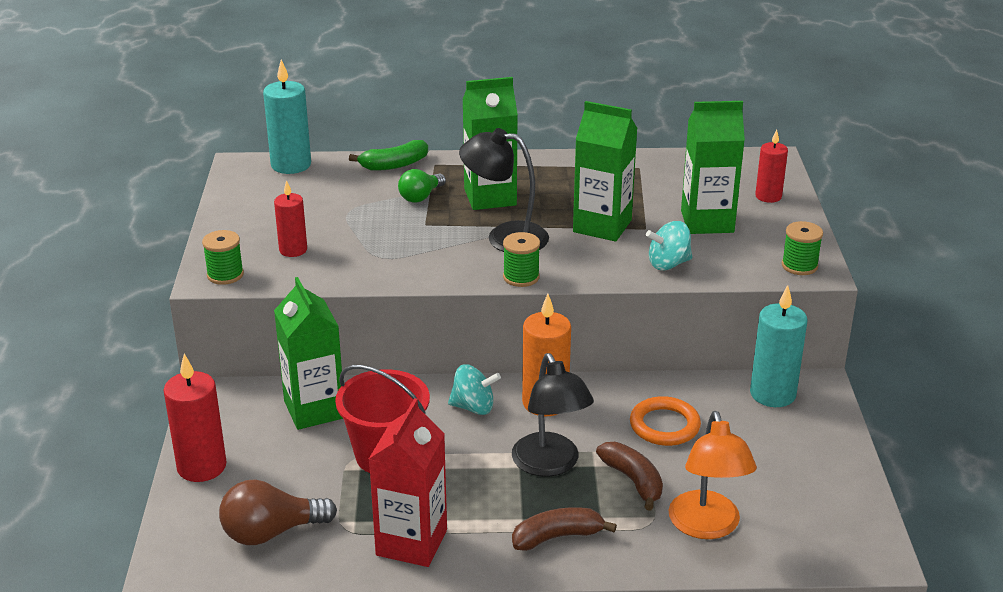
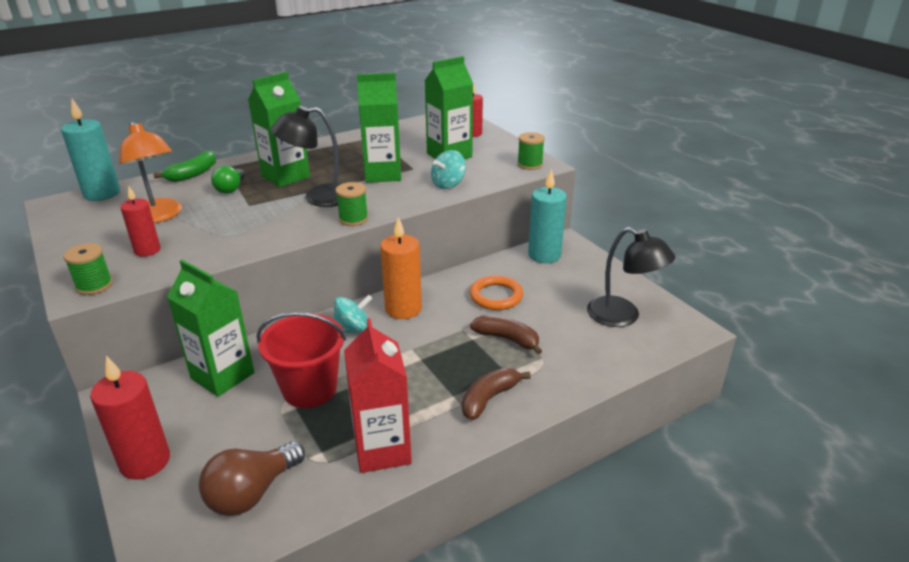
camera: 30 degrees left, 0 degrees up
(550, 465) = (441, 349): black lamp -> black lamp (623, 316)
(707, 526) = (581, 351): orange lamp -> orange lamp (159, 216)

